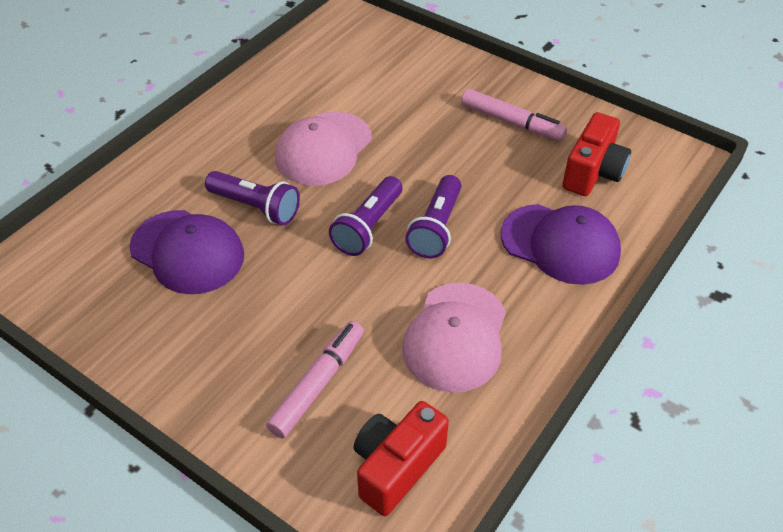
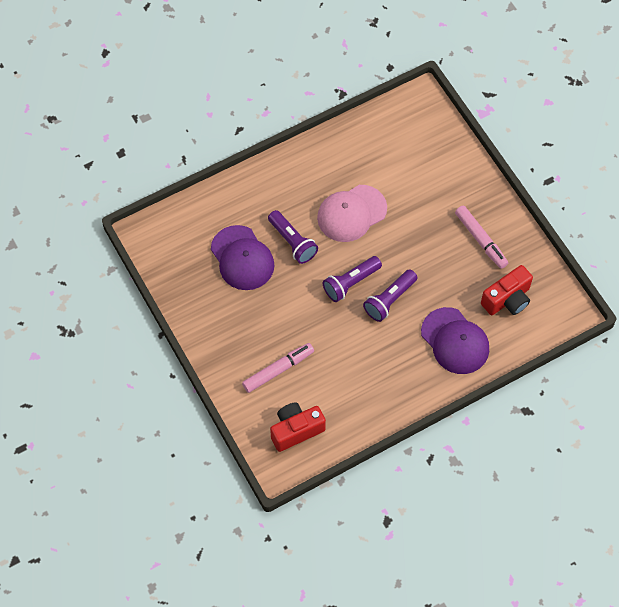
camera: 25 degrees right, 15 degrees up
(455, 337) = (362, 374): pink cap -> none

